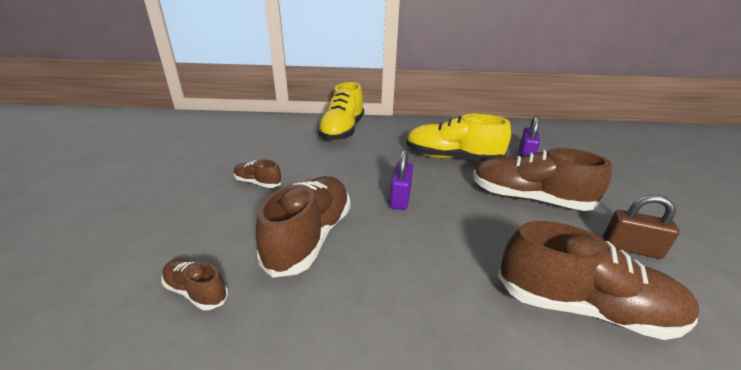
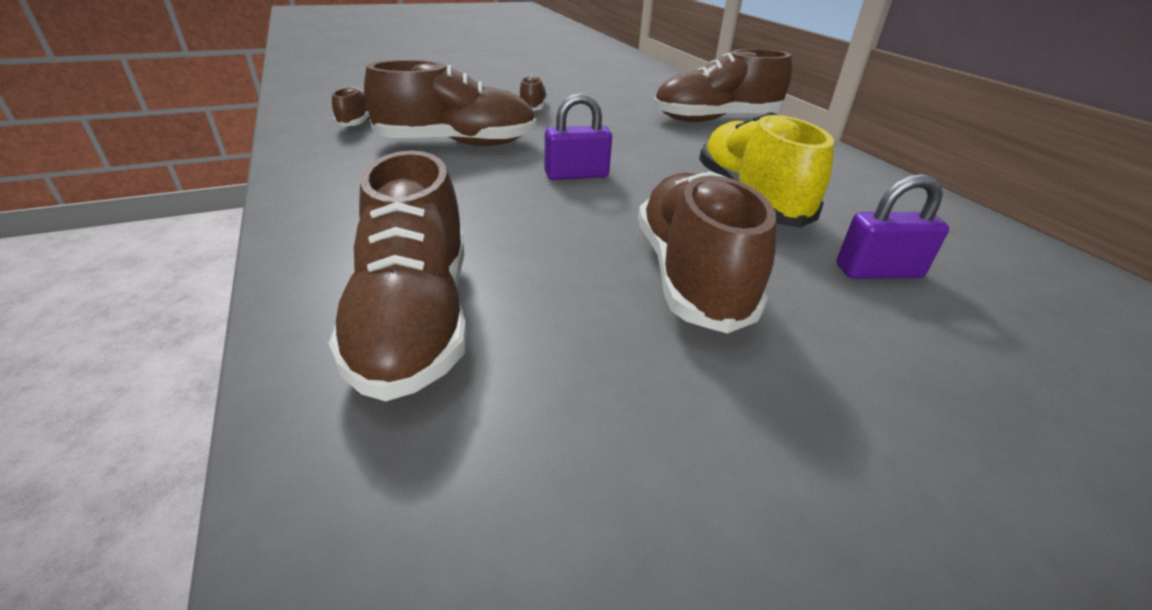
camera: 65 degrees right, 5 degrees up
(342, 131) = (715, 120): yellow shoe -> brown shoe
(631, 248) = (619, 394): brown padlock -> none

